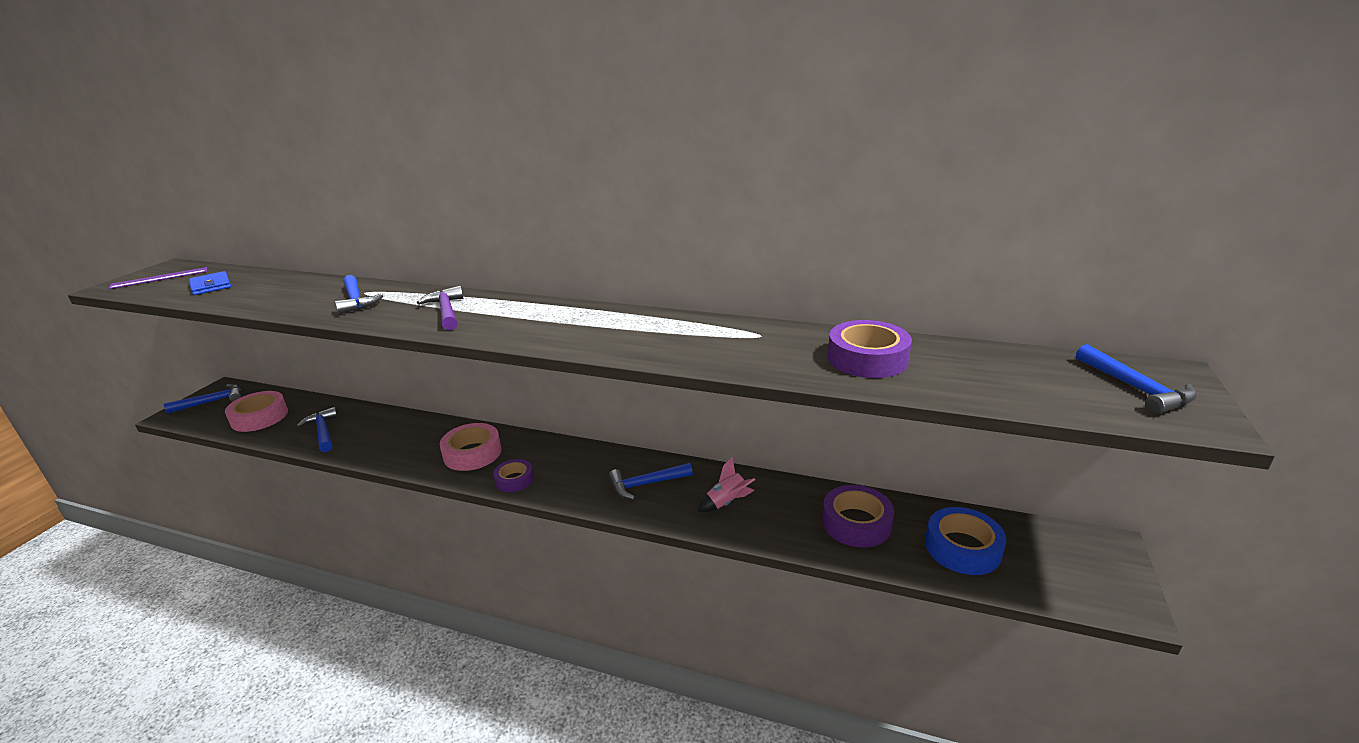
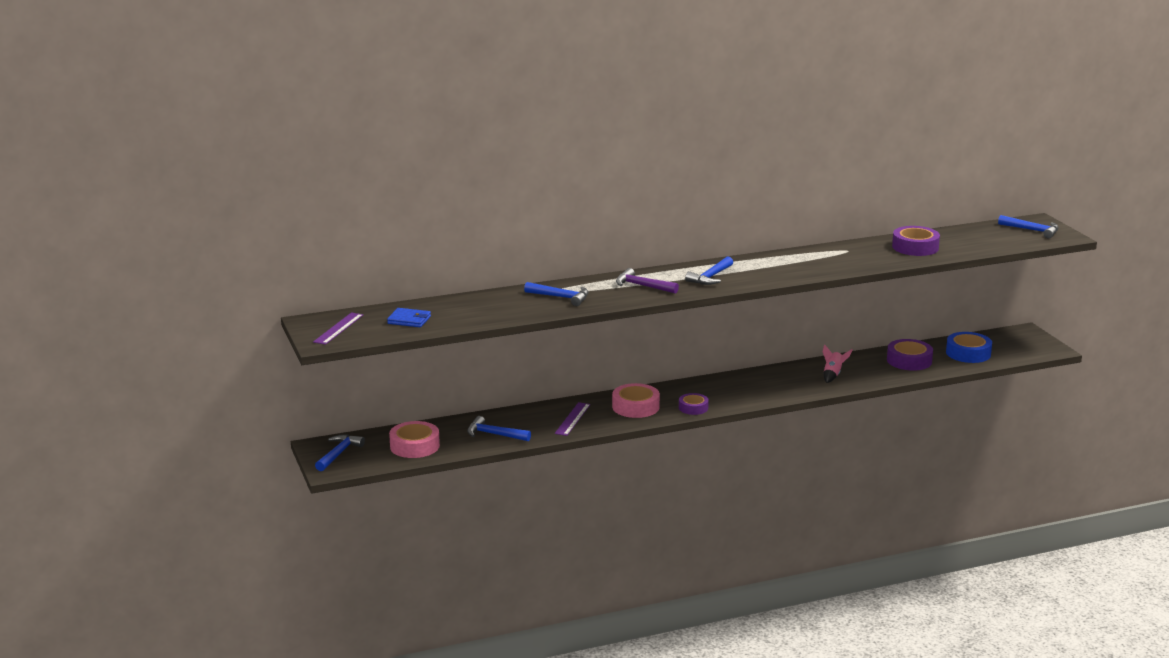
camera: 40 degrees left, 5 degrees down
(403, 443) = (572, 419): none -> purple ruler
(646, 484) = (775, 383): blue hammer -> blue hammer (710, 277)

